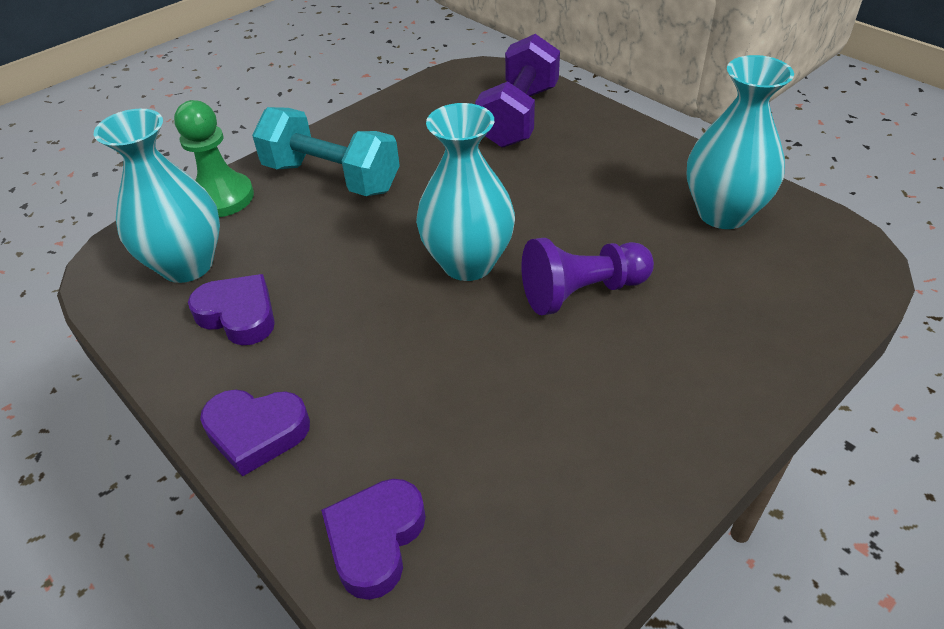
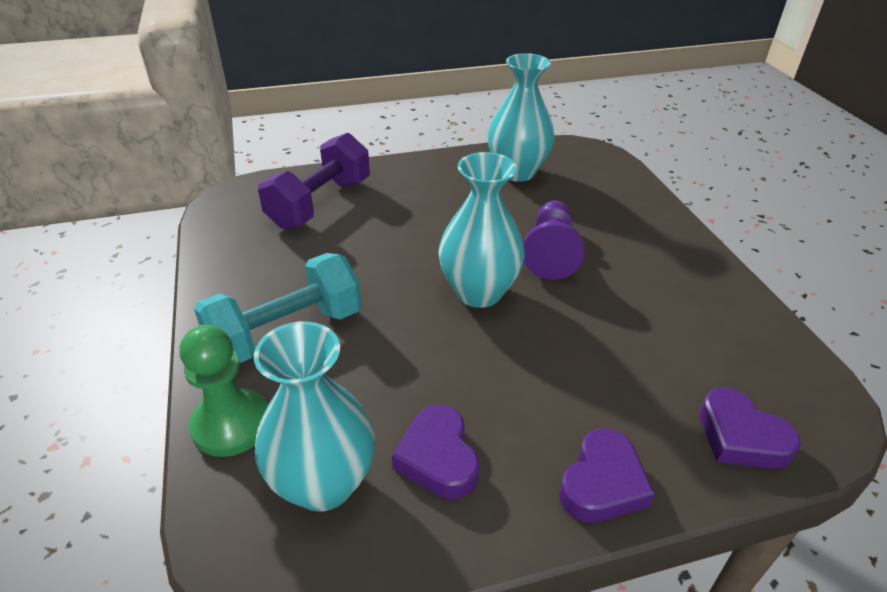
camera: 65 degrees left, 5 degrees down
(238, 315) = (438, 457): purple heart -> purple heart turned 75 degrees counterclockwise
(518, 116) = (320, 203): purple dumbbell -> purple dumbbell turned 75 degrees clockwise

